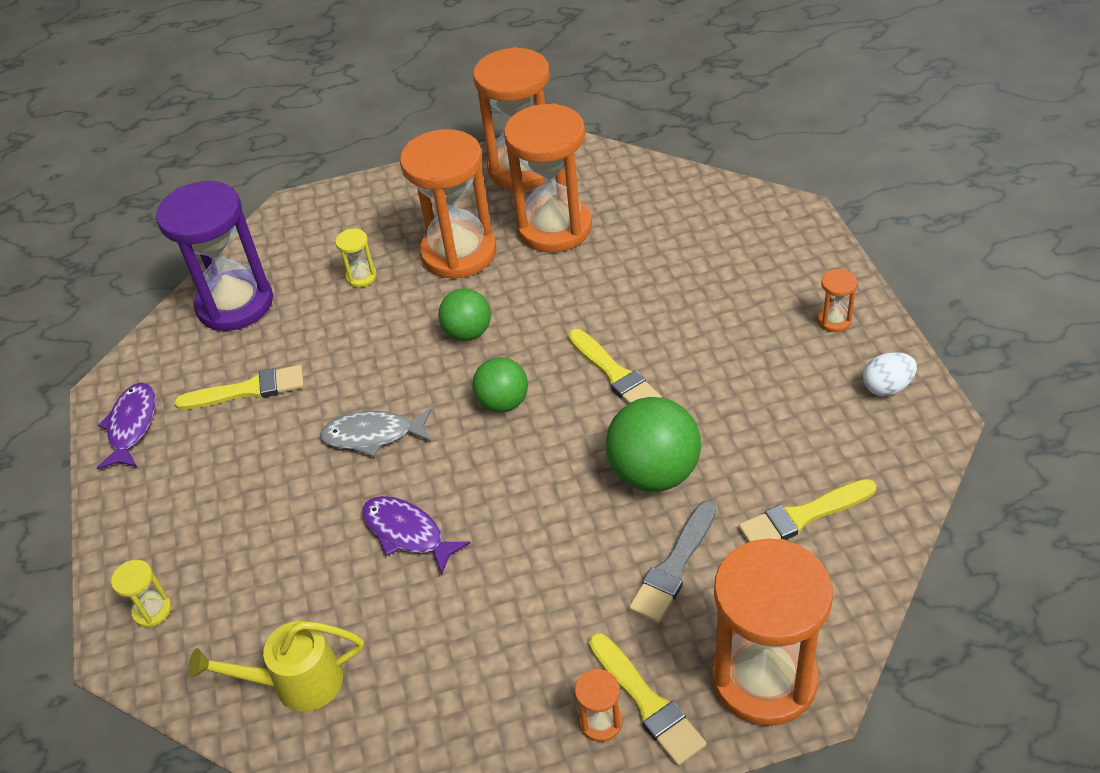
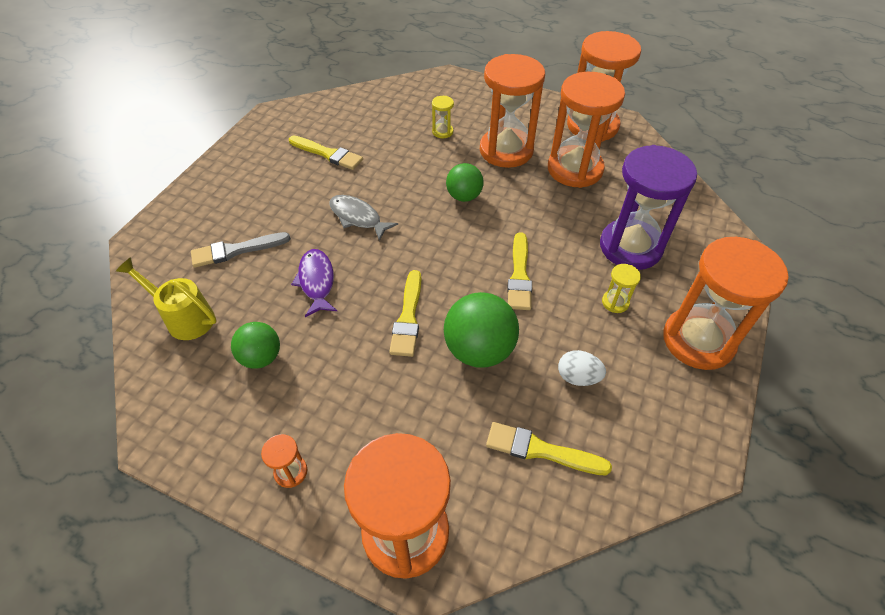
camera: 35 degrees right, 5 degrees up
(132, 426) = (262, 137): purple fish -> none
(152, 610) = (172, 231): yellow hourglass -> yellow hourglass (615, 302)
(235, 304) = (369, 108): purple hourglass -> purple hourglass (630, 247)
(503, 402) = (440, 247): green ball -> green ball (261, 357)
(647, 703) = (326, 484): yellow brush -> yellow brush (408, 317)
(674, 567) = (429, 415): grey brush -> grey brush (236, 250)
(834, 320) = (698, 340): orange hourglass -> orange hourglass, size x2.46
(887, 387) = (690, 411): white egg -> white egg (578, 377)

